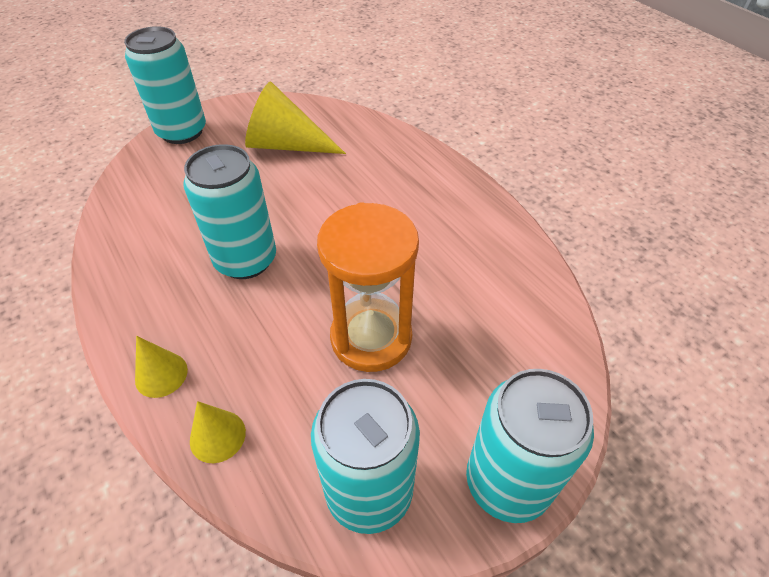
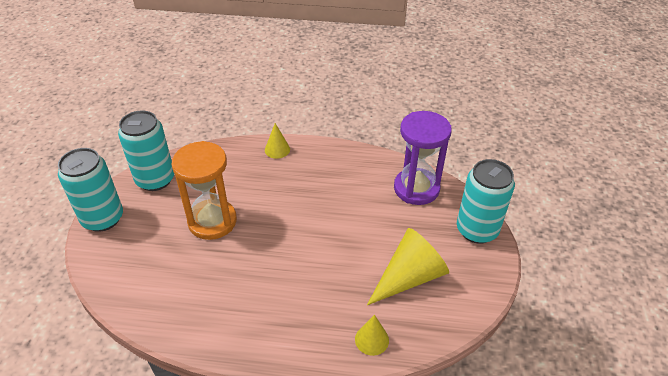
camera: 130 degrees right, 5 degrees down
(146, 194) = (416, 188): none -> purple hourglass
(217, 436) = (229, 153): yellow cone -> yellow cone (371, 339)
(246, 260) = (315, 203): turquoise can -> none

